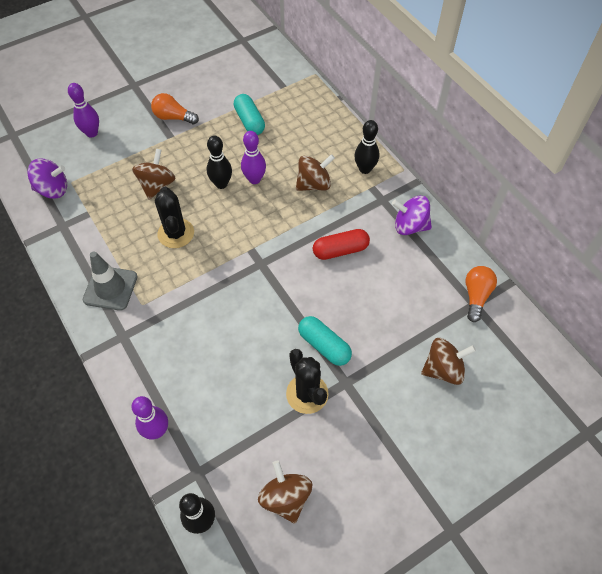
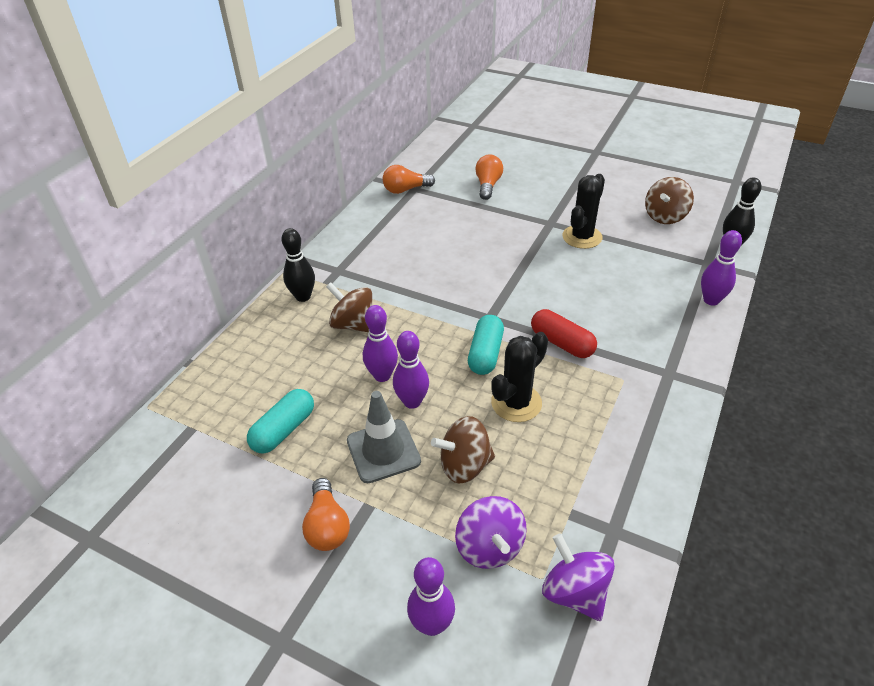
camera: 120 degrees left, 15 degrees down
(110, 288) = (636, 417): grey traffic cone -> grey traffic cone (383, 451)
(221, 184) = (412, 402): black bowling pin -> purple bowling pin
(324, 345) = (532, 245): turquoise capsule -> turquoise capsule (485, 354)
(340, 250) = (425, 273): red capsule -> red capsule (562, 343)
(410, 226) = (359, 243): purple spinning top -> purple spinning top (489, 547)
(443, 369) = (488, 185): brown spinning top -> orange light bulb

